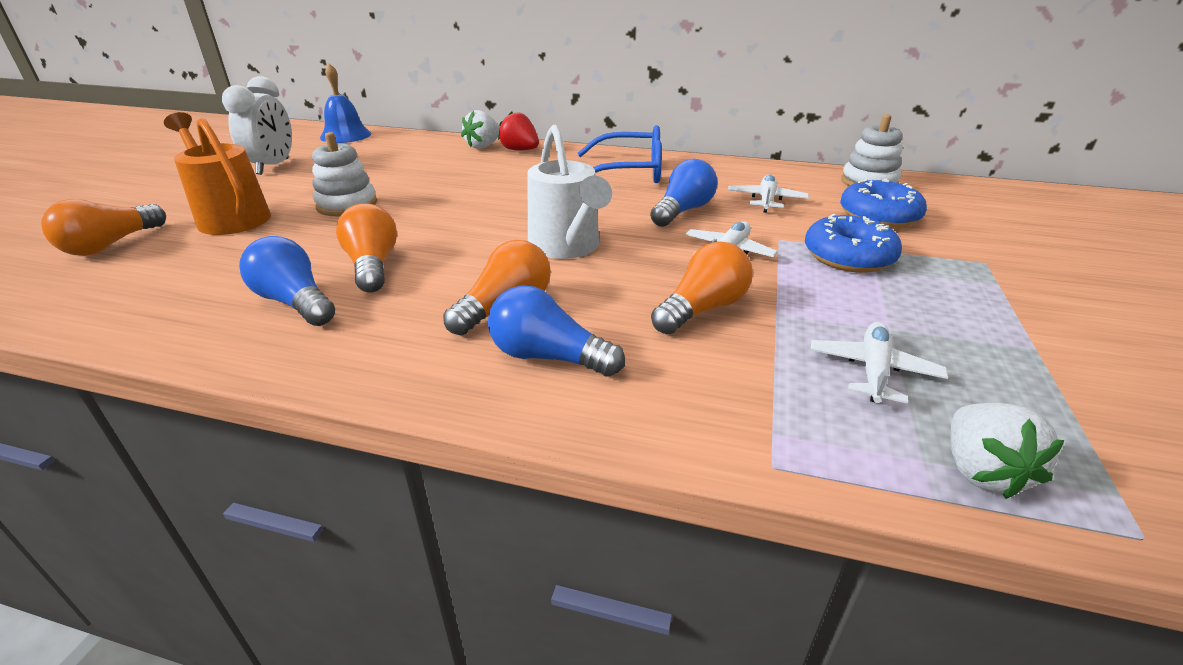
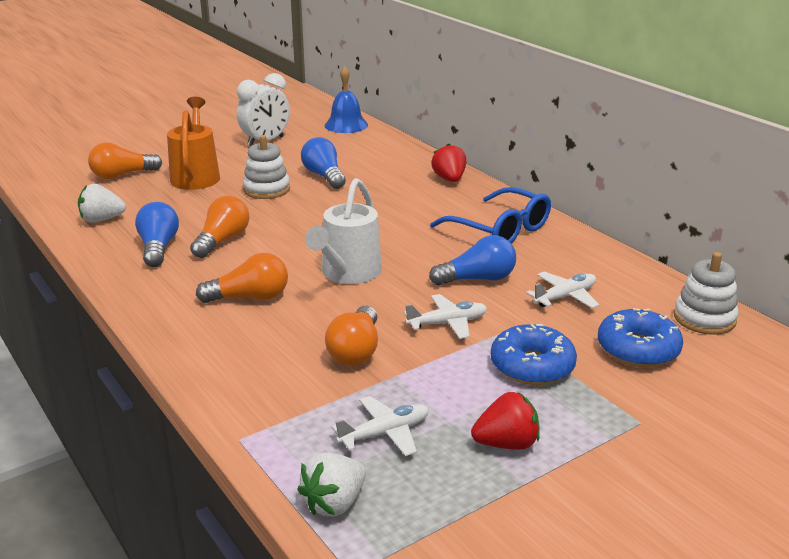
camera: 40 degrees right, 5 degrees down
(483, 146) = (427, 166): white strawberry -> white strawberry (102, 220)
(548, 357) = (227, 335): blue light bulb -> blue light bulb (324, 176)
(702, 309) = (356, 351): orange light bulb -> orange light bulb turned 105 degrees clockwise
(960, 324) = (506, 444): none -> red strawberry

